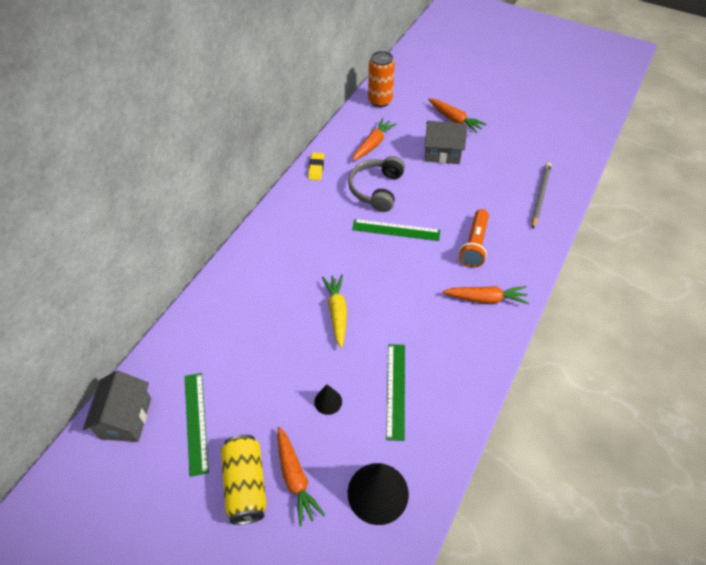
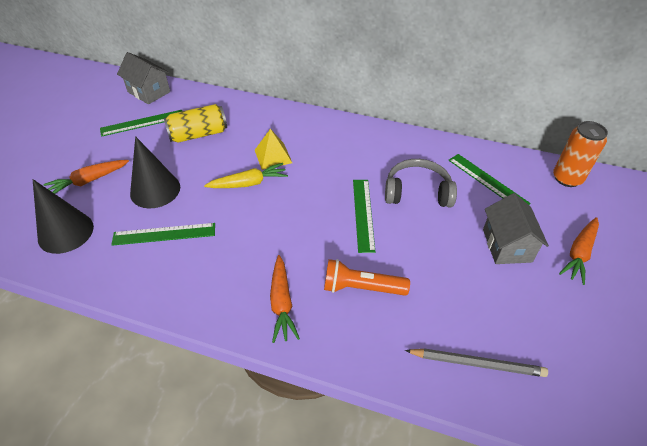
camera: 80 degrees right, 5 degrees down
(126, 418) = (149, 92): grey house -> grey house turned 45 degrees clockwise
(246, 484) = (88, 156): yellow can -> yellow can (198, 134)
(301, 288) = (273, 156): none -> yellow pyramid
(316, 168) = (428, 144): yellow eraser -> none
(328, 401) = (155, 190): black cone -> black cone, size x2.01
(373, 144) = (487, 181): orange carrot -> green ruler

